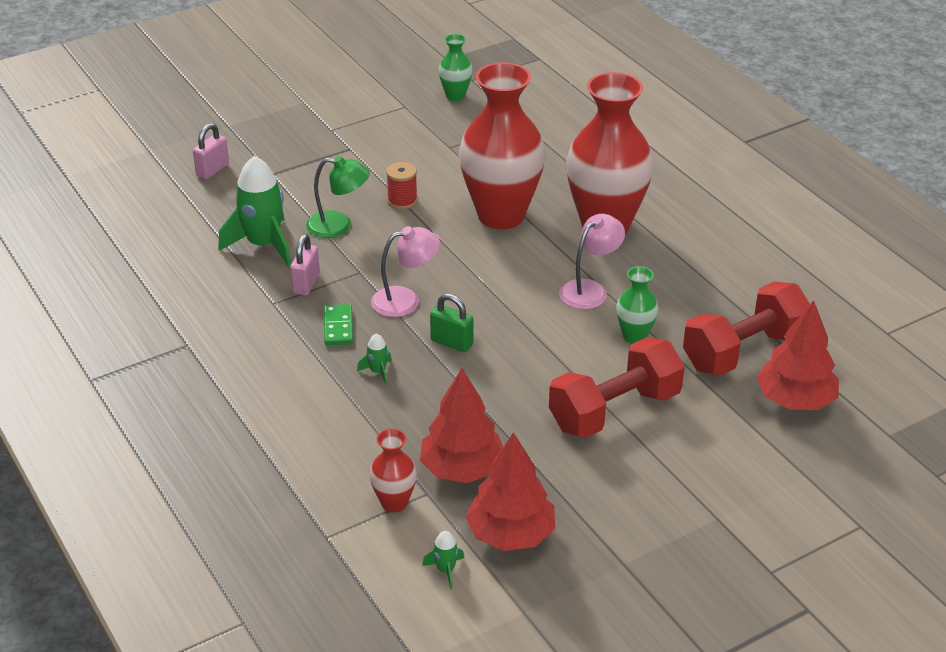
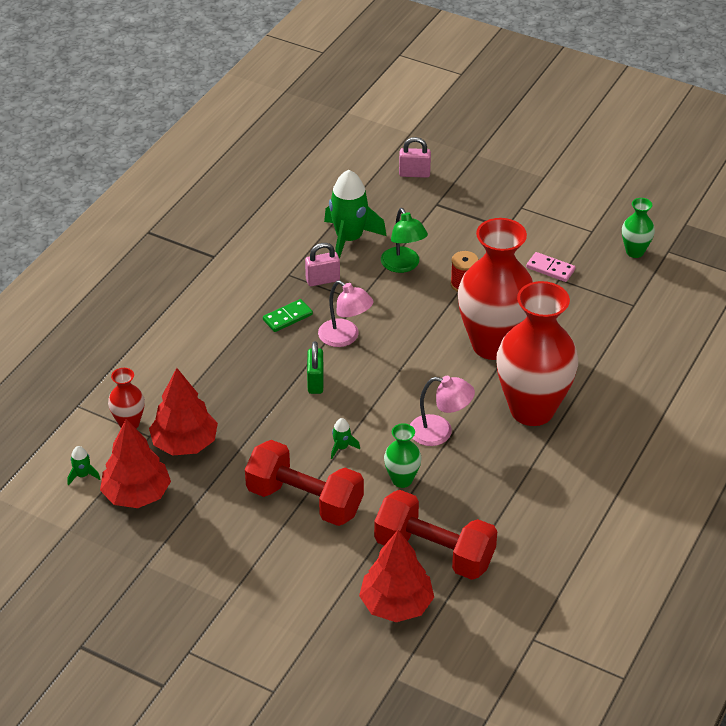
camera: 60 degrees right, 5 degrees up
(378, 372) = (255, 358): green rocket -> green rocket (342, 447)
(431, 146) = (550, 269): none -> pink domino

